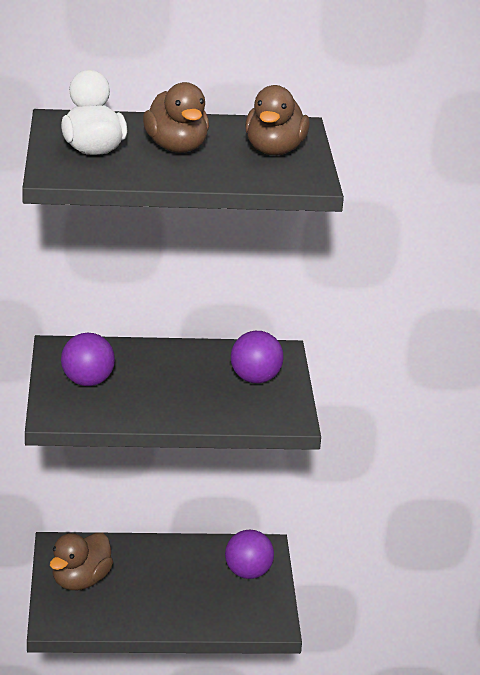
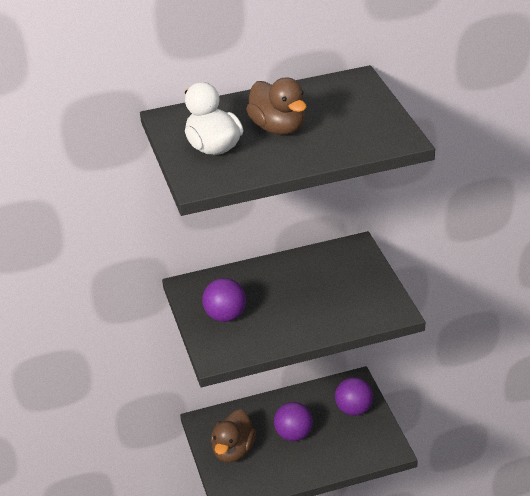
camera: 10 degrees left, 10 degrees up
(255, 379) = (351, 279): purple ball -> purple ball (293, 434)
(274, 151) = (356, 112): brown duck -> none

